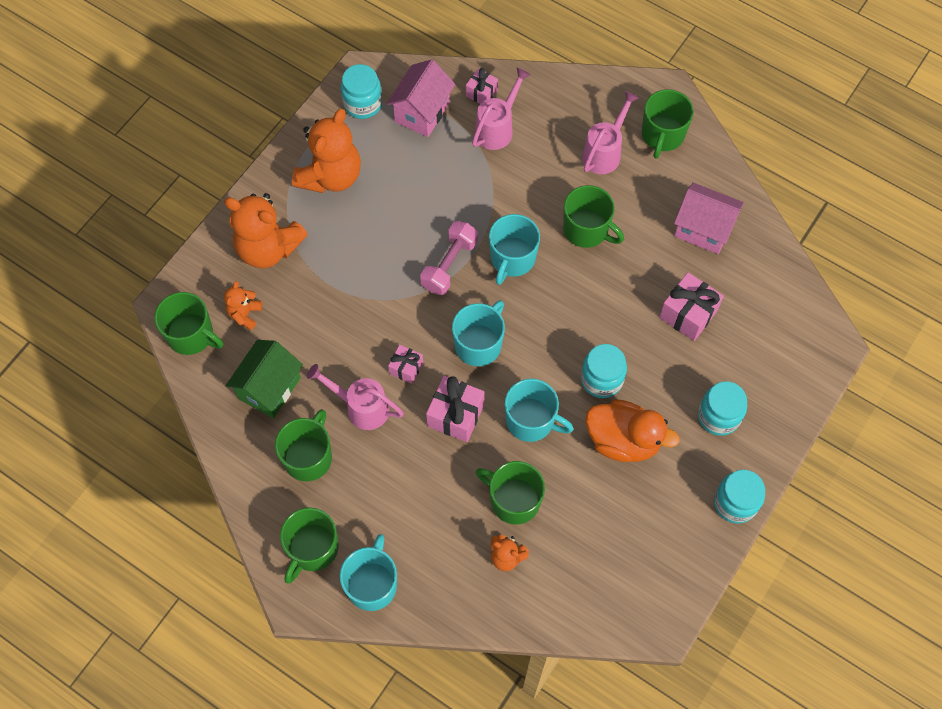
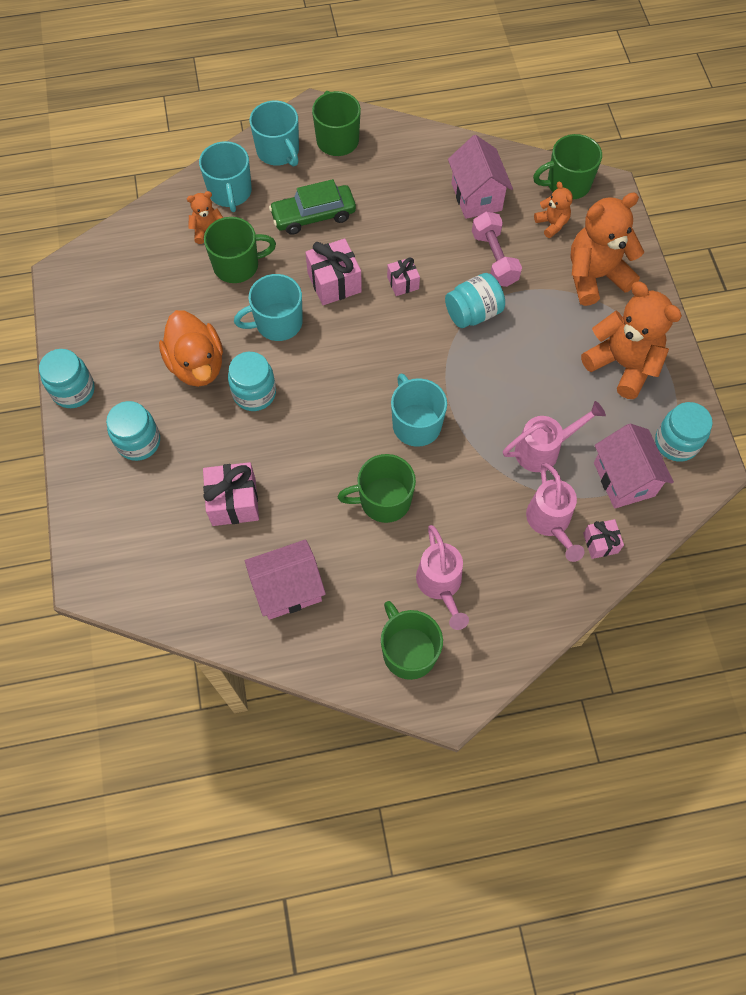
camera: 135 degrees right, 0 degrees up
(269, 388) = (476, 197): green house -> pink house
(308, 457) = (401, 181): green mug -> none
(331, 176) = (622, 364): orange teddy bear -> orange teddy bear turned 150 degrees clockwise
(361, 407) = (403, 235): pink watering can -> pink watering can (543, 450)
(384, 299) = (473, 313): none -> turquoise jar
(409, 490) = (313, 216): none -> green car
(449, 265) = (456, 377): pink dumbbell -> pink dumbbell (494, 259)
(479, 344) = (371, 341): turquoise mug -> turquoise mug (230, 192)
(623, 440) = (197, 365): orange duck -> orange duck turned 90 degrees counterclockwise

